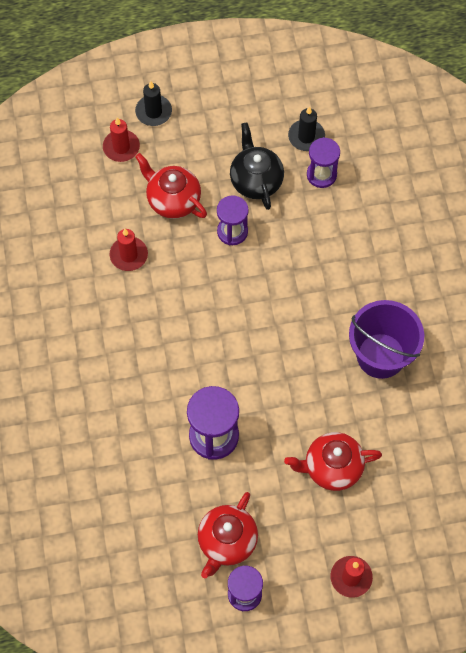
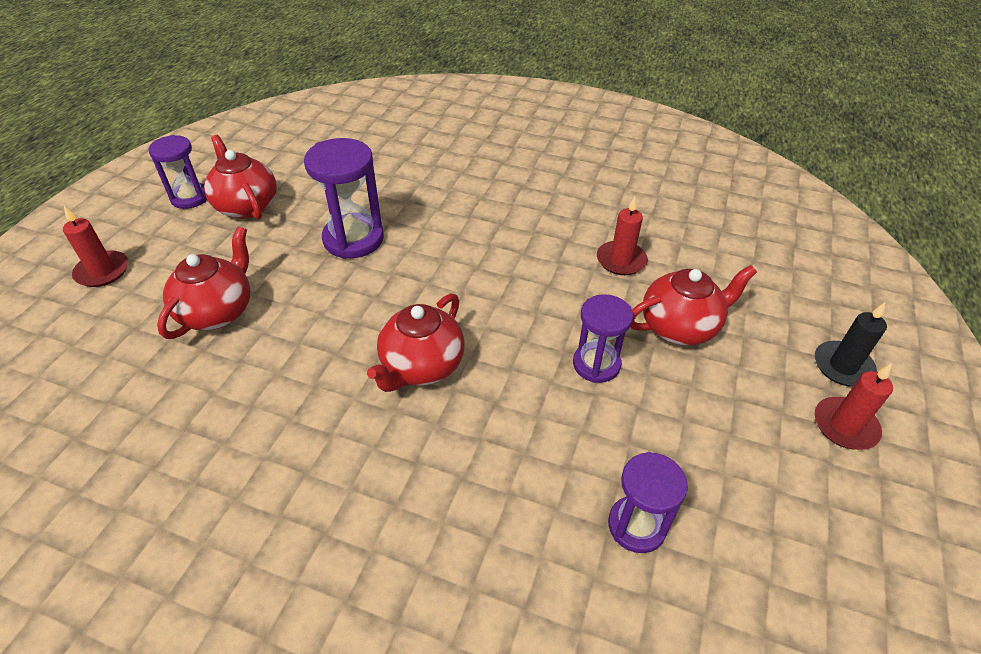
camera: 120 degrees right, 20 degrees down
(121, 147) = (789, 312): red candle -> red candle (845, 426)
(256, 180) = (668, 430): black teapot -> none
(294, 320) = (421, 366): none -> red teapot
(306, 137) = (726, 544): black candle -> none
(381, 355) = (289, 435): purple bucket -> none

